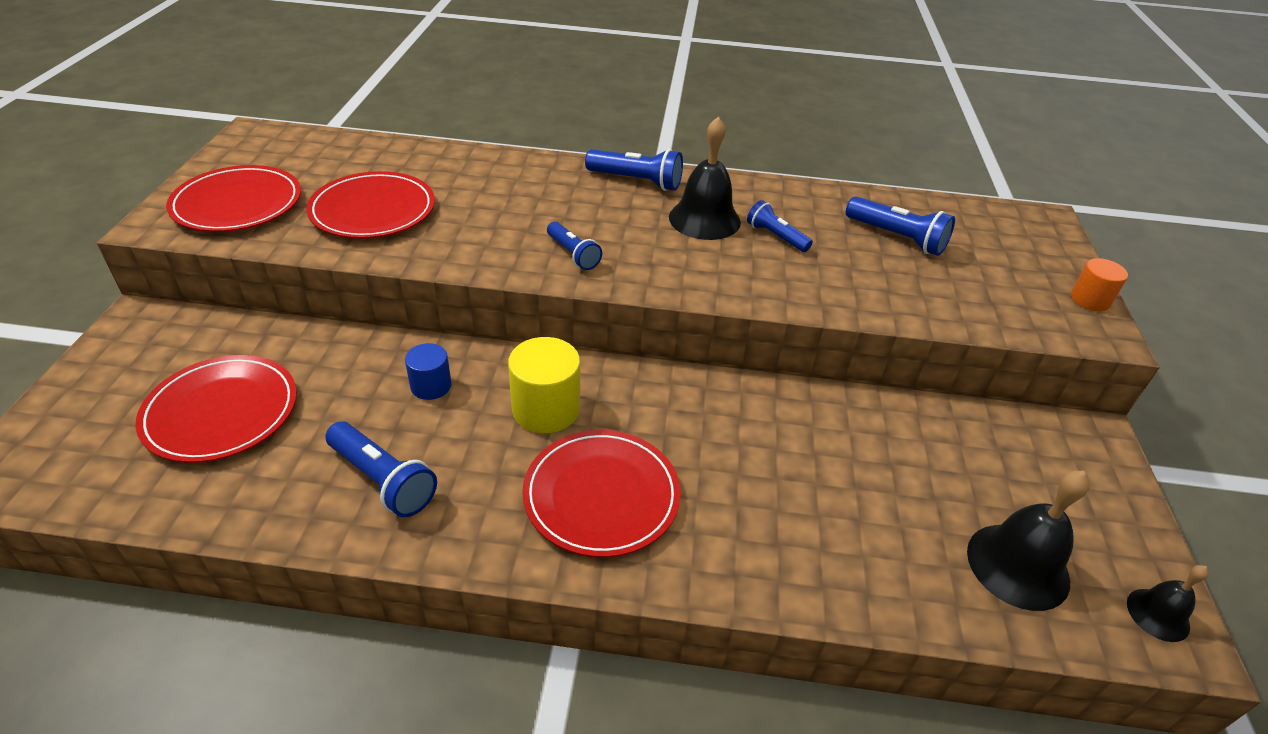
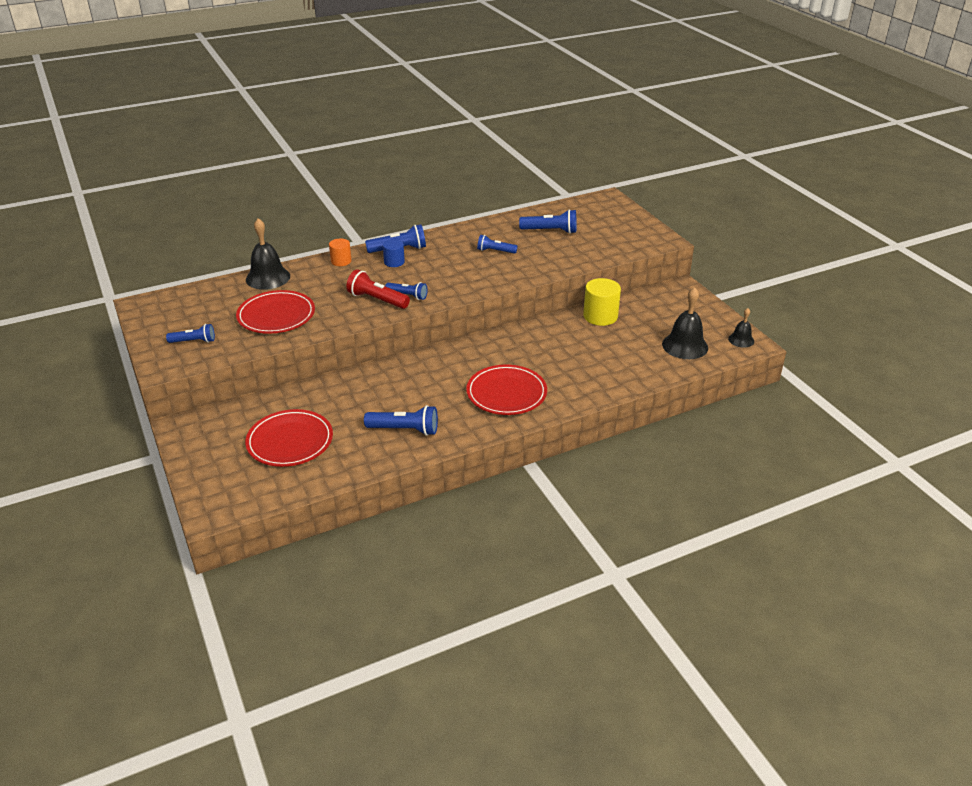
camera: 30 degrees left, 5 degrees down
(237, 204) = (194, 341): red plate -> blue flashlight
(431, 386) = (381, 388): blue cylinder -> blue cylinder (394, 262)
(524, 243) = (377, 300): none -> red flashlight
(546, 409) = (447, 373): yellow cylinder -> yellow cylinder (600, 316)
(704, 219) = (453, 255): black bell -> black bell (268, 278)
(1090, 300) = (651, 228): orange cylinder -> orange cylinder (341, 261)

